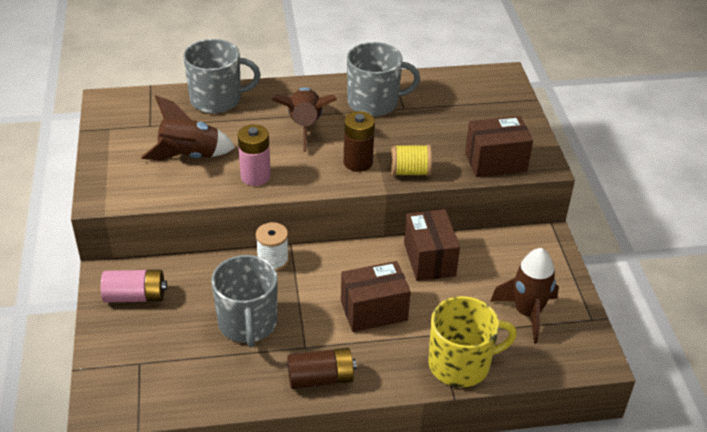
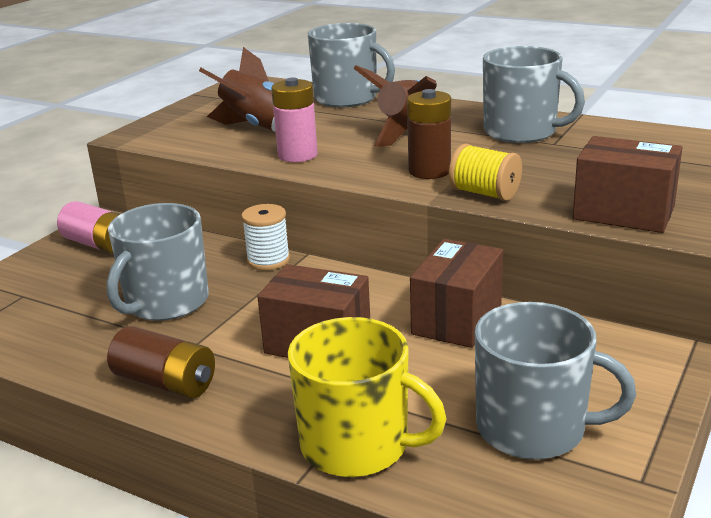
camera: 40 degrees right, 15 degrees down
(527, 313) = (533, 428): brown rocket -> grey mug

